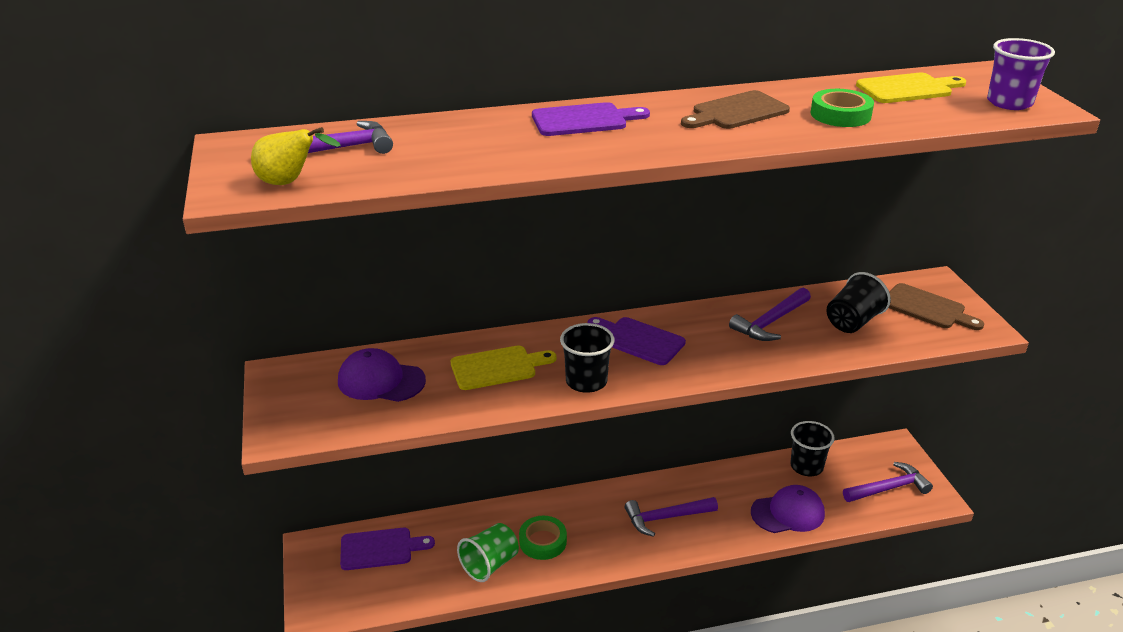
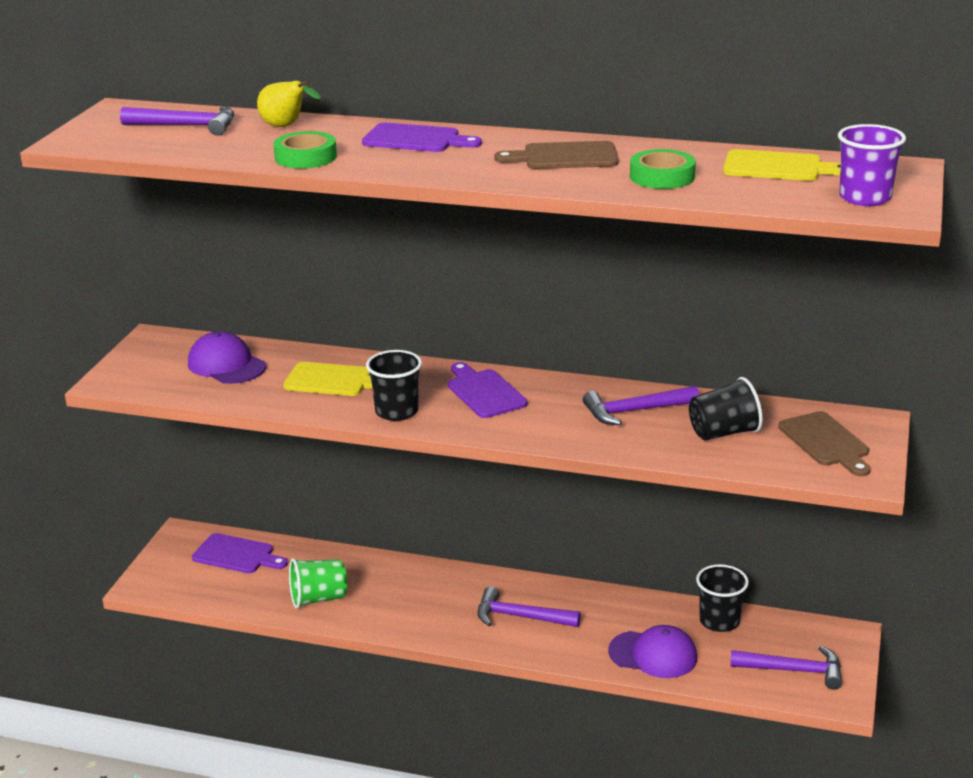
camera: 30 degrees right, 5 degrees down
(289, 183) = (120, 143): yellow pear -> yellow pear (286, 127)
(543, 541) = (383, 597): green tape -> green tape (305, 157)

